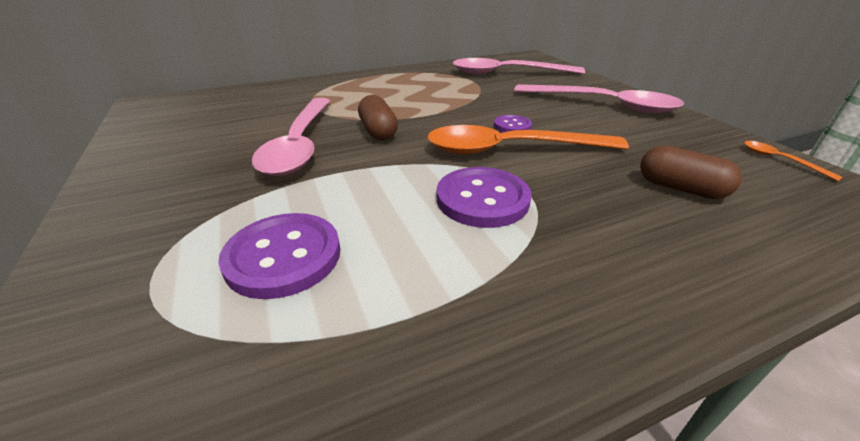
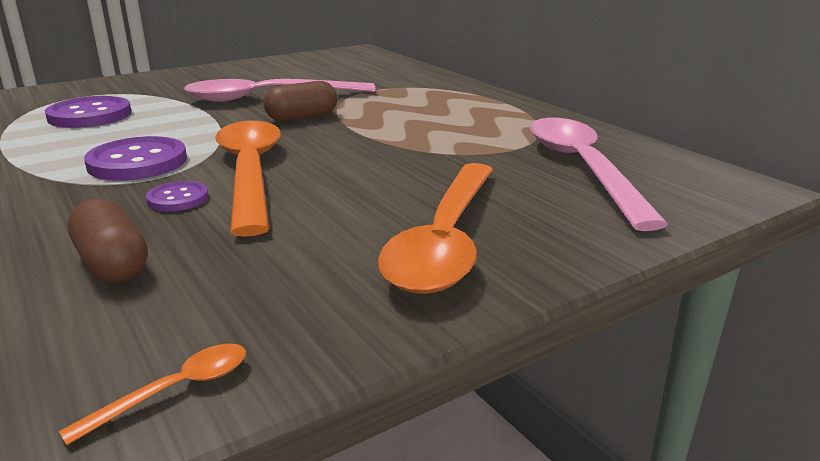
camera: 80 degrees right, 10 degrees down
(512, 126) = (327, 173): purple button -> purple button (178, 199)
(604, 105) = (445, 241): pink spoon -> orange spoon
(680, 188) = (112, 264): brown capsule -> brown capsule turned 60 degrees counterclockwise

